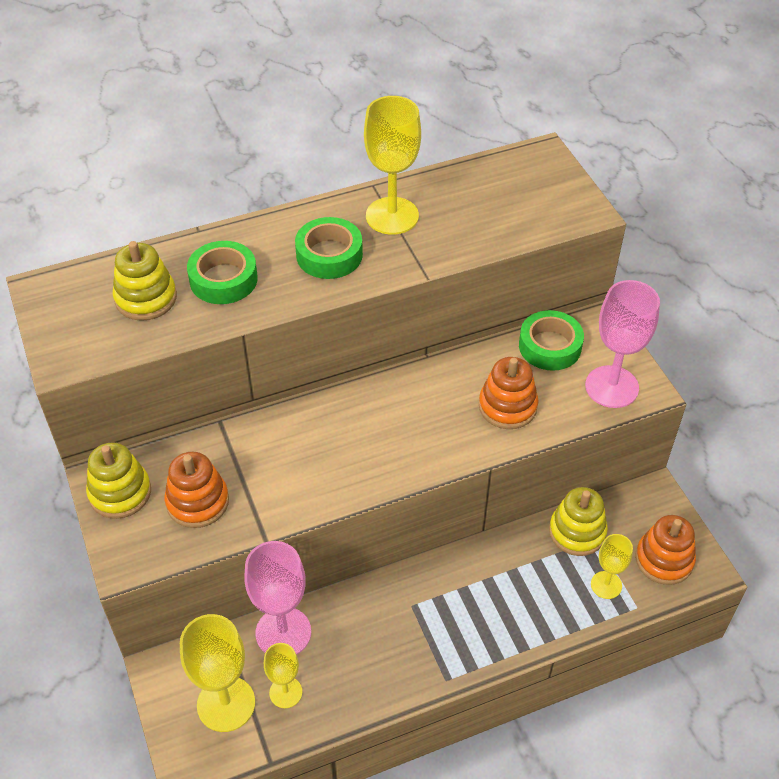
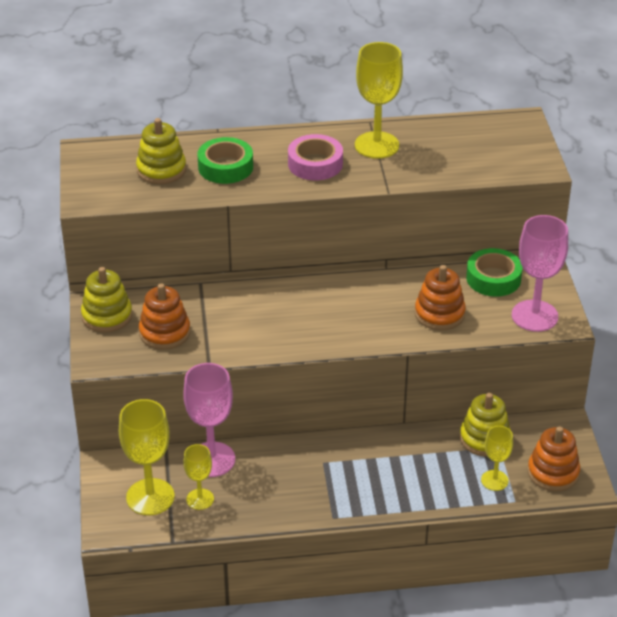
camera: 15 degrees right, 10 degrees down
(329, 255) = (315, 164): green tape -> pink tape

